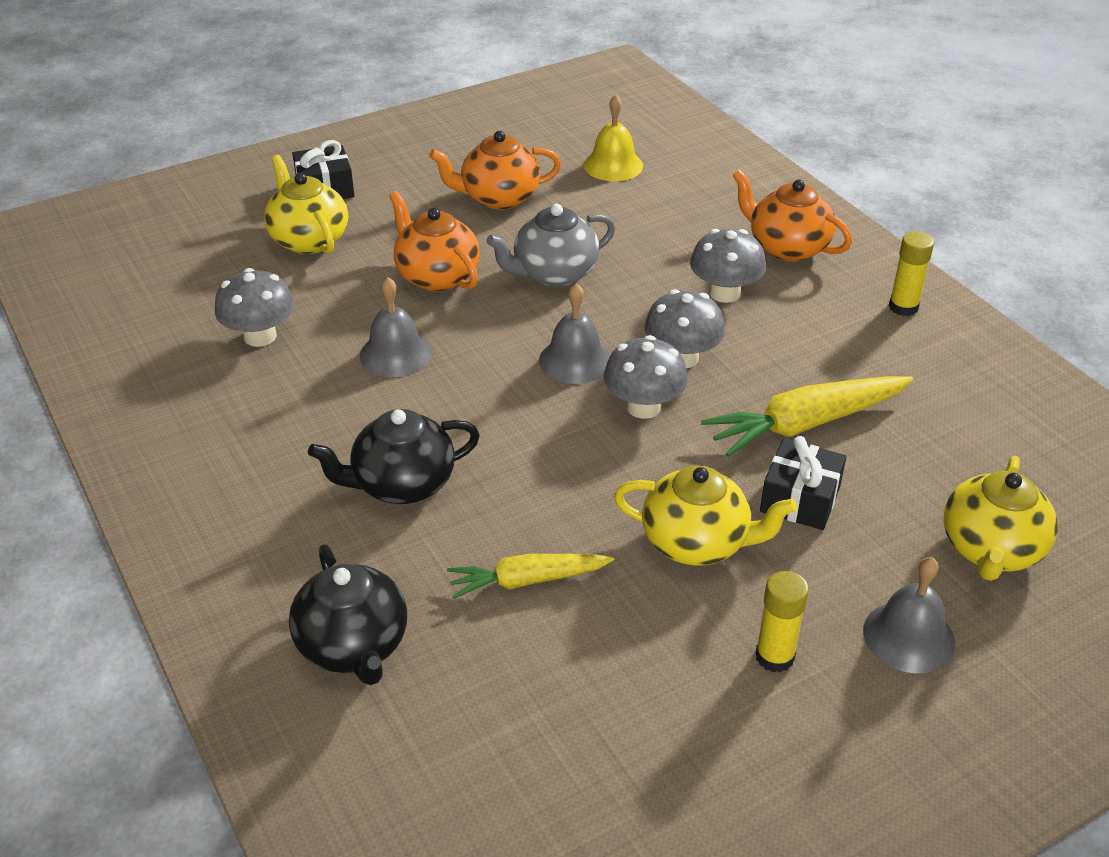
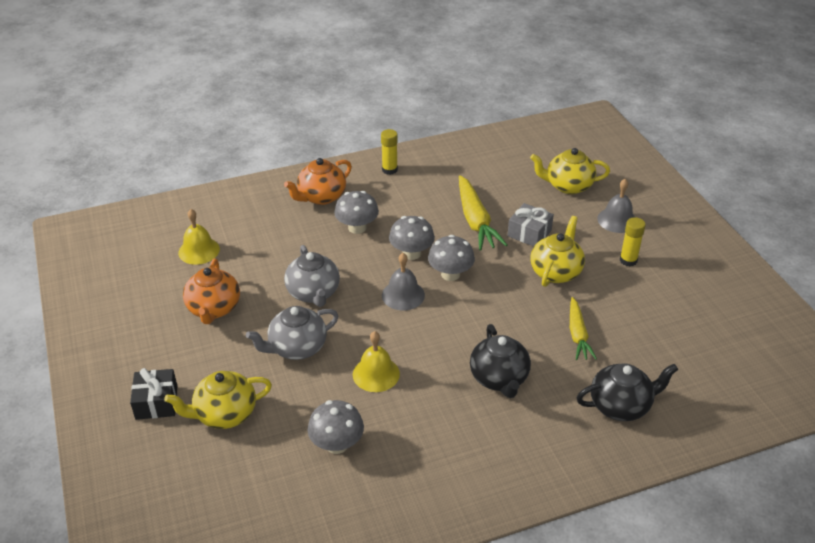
camera: 80 degrees left, 0 degrees up
(395, 354) = (376, 374): grey bell -> yellow bell
(436, 276) = (296, 348): orange teapot -> grey teapot
(800, 499) = (529, 233): black gift -> grey gift
(991, 550) = (568, 186): yellow teapot -> yellow teapot turned 150 degrees clockwise

